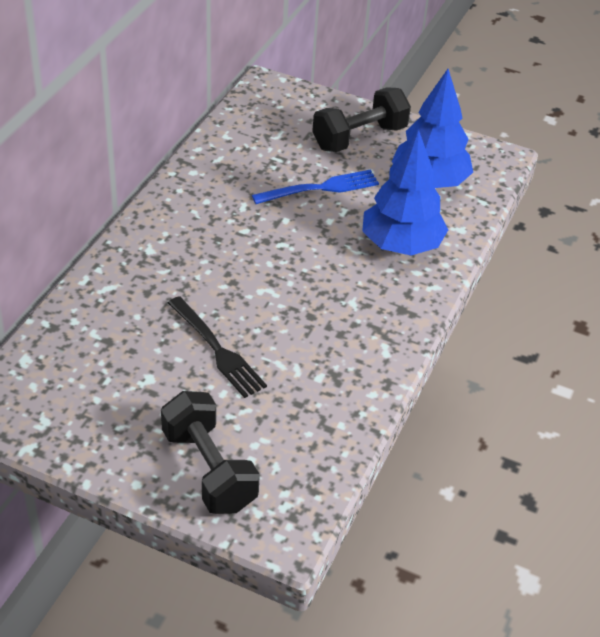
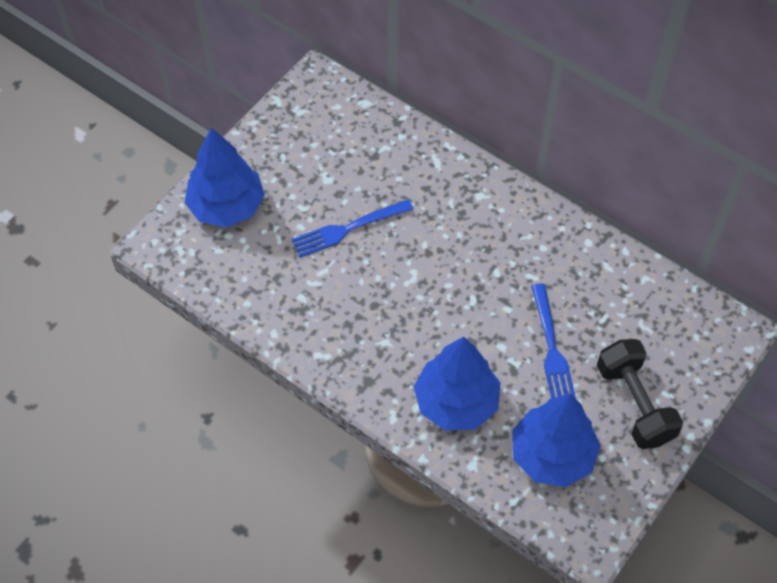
camera: 105 degrees right, 15 degrees up
(209, 469) = (226, 206): black dumbbell -> blue tree
(217, 349) = (348, 229): black fork -> blue fork

